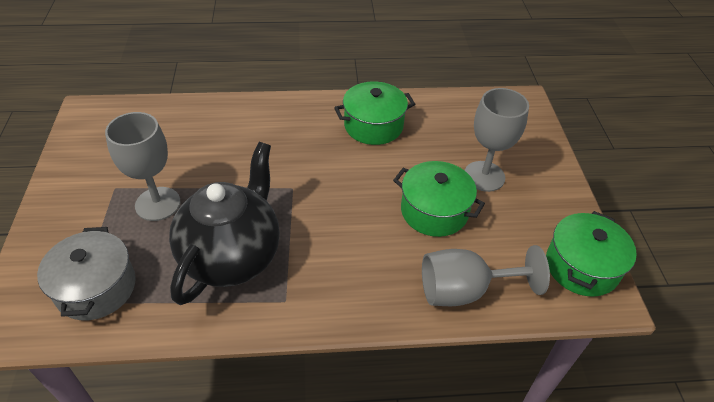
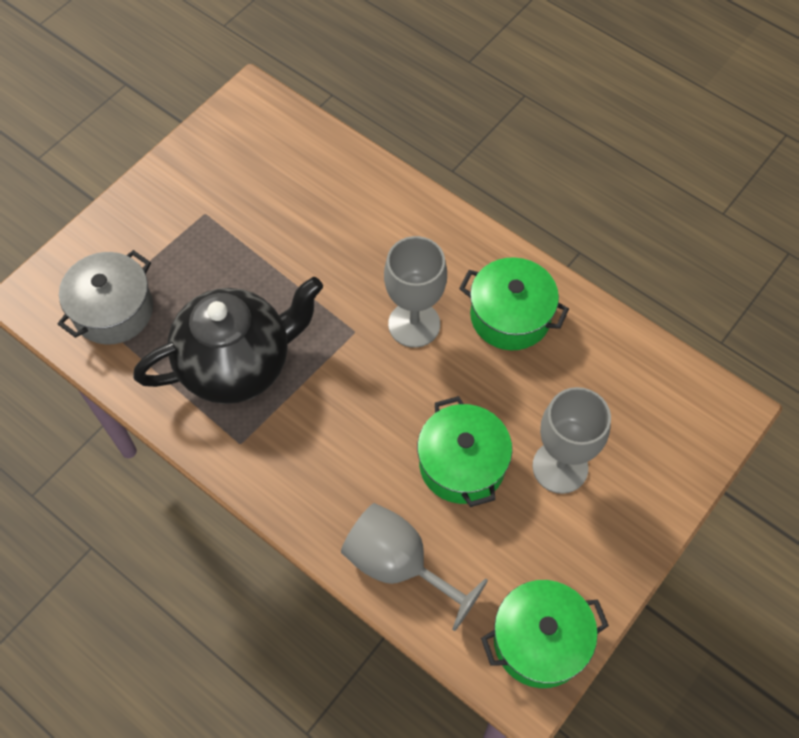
camera: 45 degrees right, 15 degrees up
(158, 204) = (225, 259): grey goblet -> grey goblet (414, 324)

